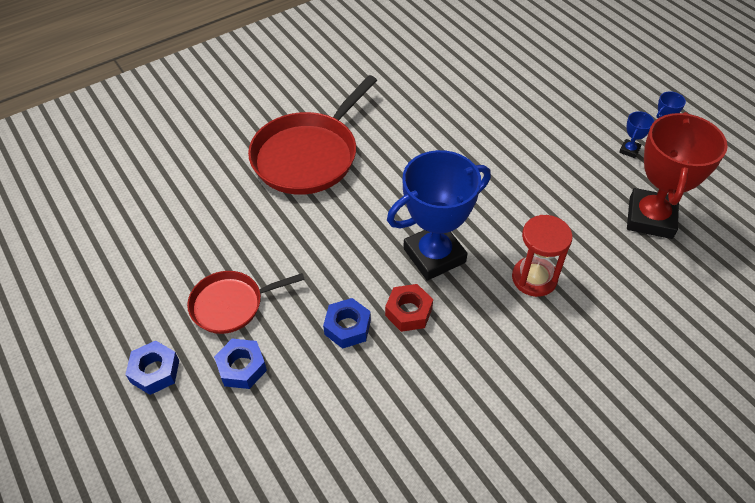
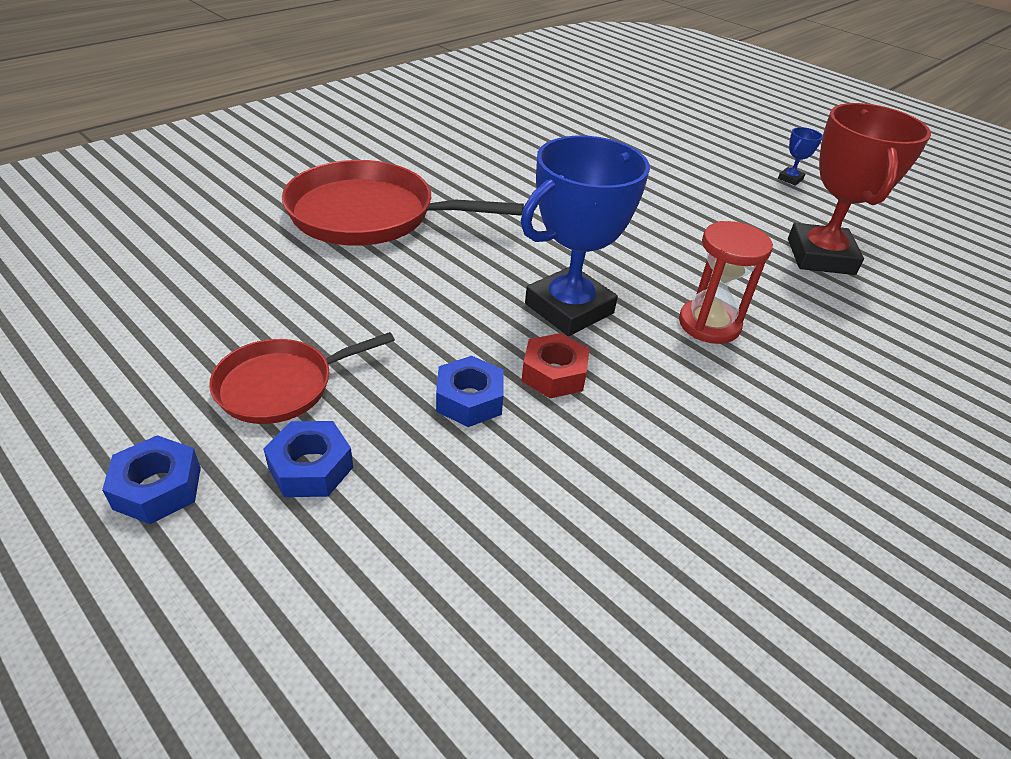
camera: 15 degrees left, 10 degrees down
(308, 156) = (369, 215): red pan -> red pan turned 75 degrees clockwise
(629, 150) = (766, 197): blue trophy -> none

